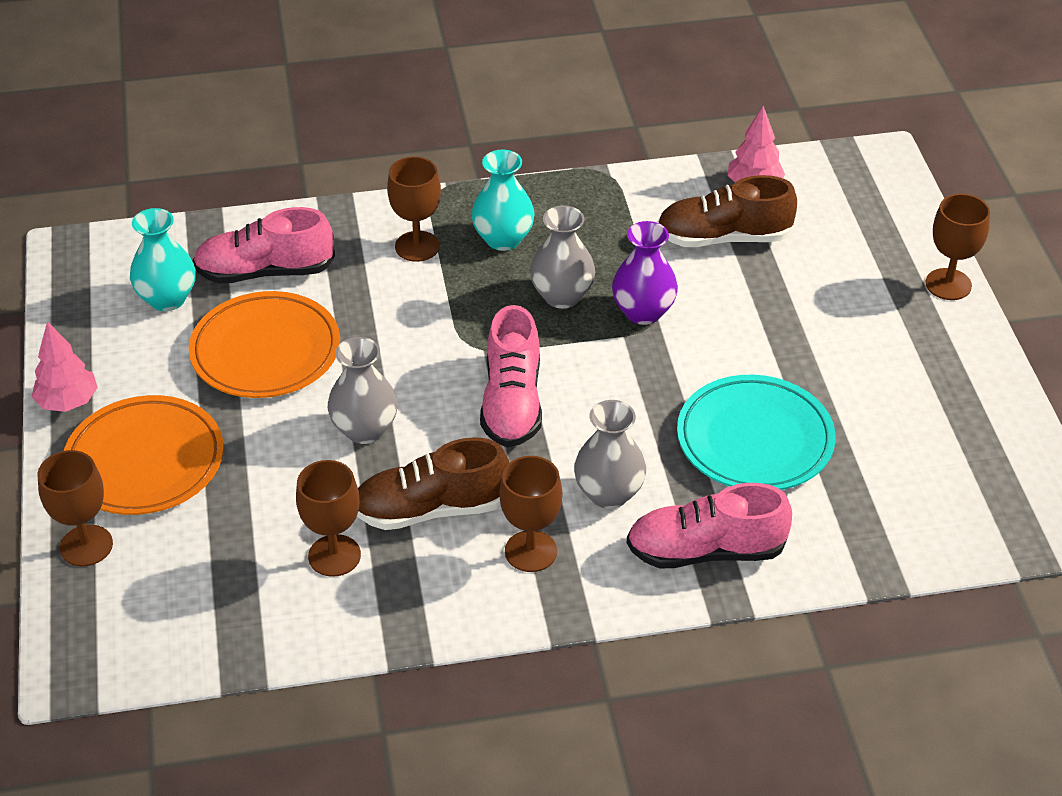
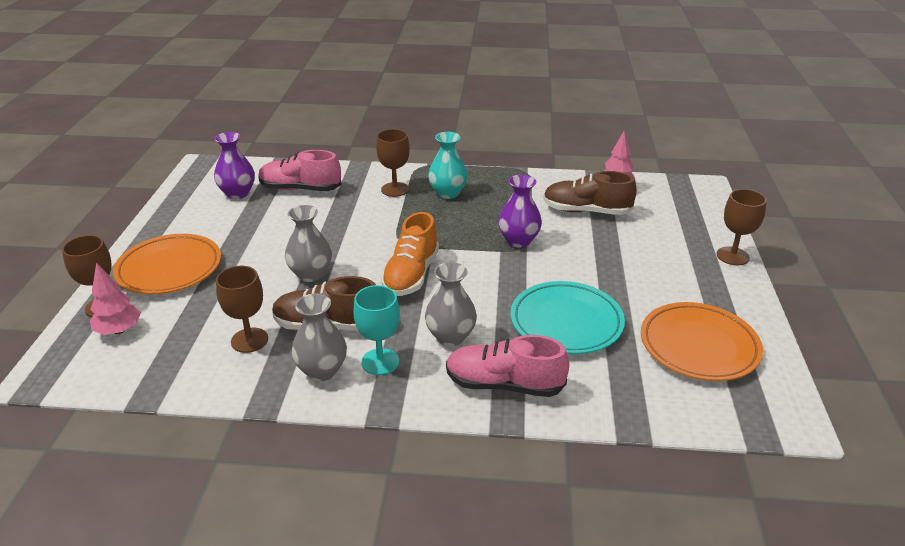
camera: 15 degrees right, 10 degrees down
(68, 402) = (148, 233): pink tree -> pink tree (119, 330)
(167, 299) = (238, 193): turquoise vase -> purple vase
(265, 351) = (276, 226): orange plate -> orange plate (698, 346)
(512, 403) = (411, 275): pink shoe -> orange shoe
(530, 551) = (380, 362): brown goblet -> turquoise goblet
(562, 296) = (470, 225): grey vase -> grey vase (322, 370)

